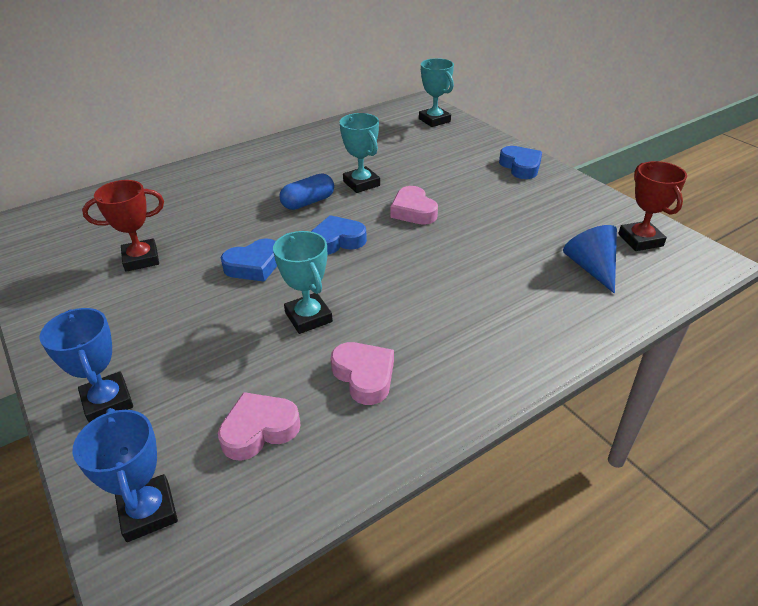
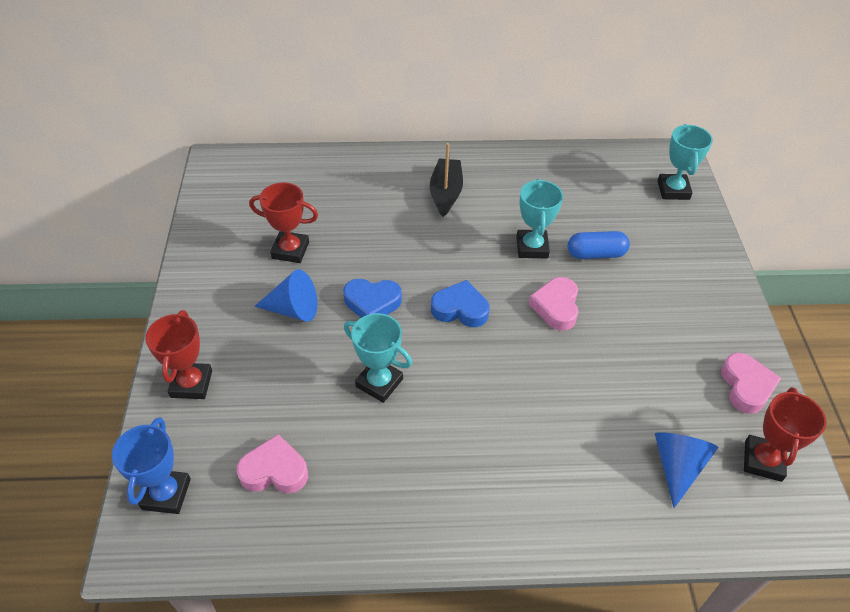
camera: 30 degrees right, 10 degrees up
(107, 401) = (191, 384): blue trophy -> red trophy
(178, 299) = (293, 309): none -> blue cone
(260, 175) = (446, 193): none -> black boat
(308, 202) = (466, 249): blue capsule -> blue capsule (596, 254)
(308, 317) = (379, 383): turquoise trophy -> turquoise trophy turned 60 degrees counterclockwise
(364, 376) = (382, 467): pink heart -> pink heart (746, 386)
(520, 166) = (716, 299): blue heart -> none

